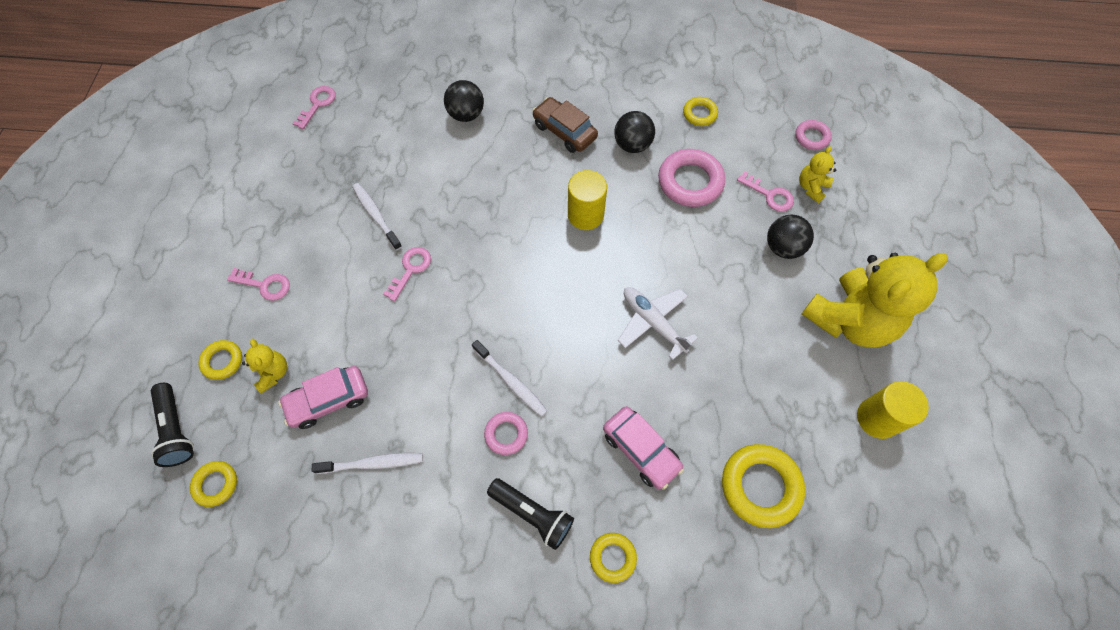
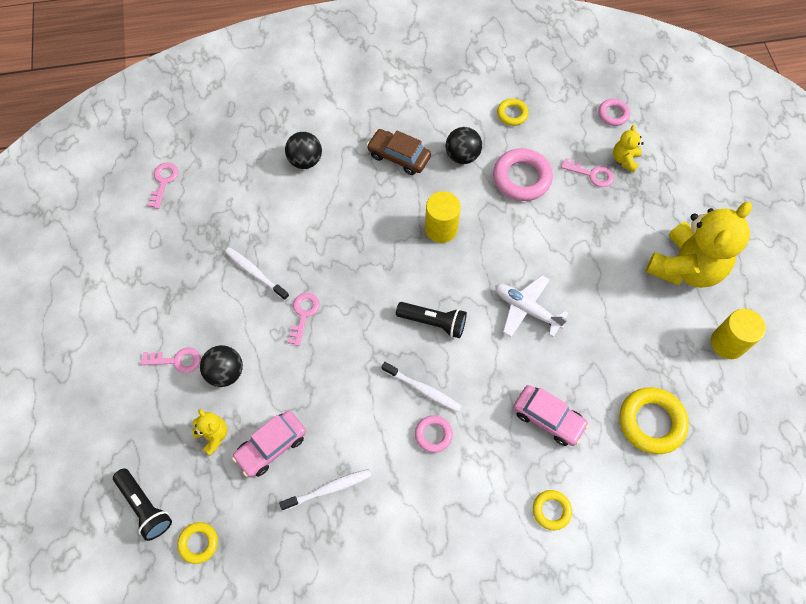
camera: 15 degrees left, 0 degrees up
(222, 361) = (164, 437): yellow ring -> none
(532, 514) = (476, 493): black flashlight -> black flashlight (433, 322)
(783, 247) = (615, 218): black ball -> black ball (225, 372)

